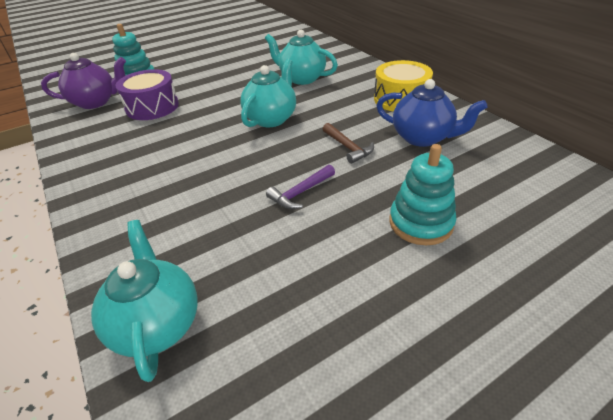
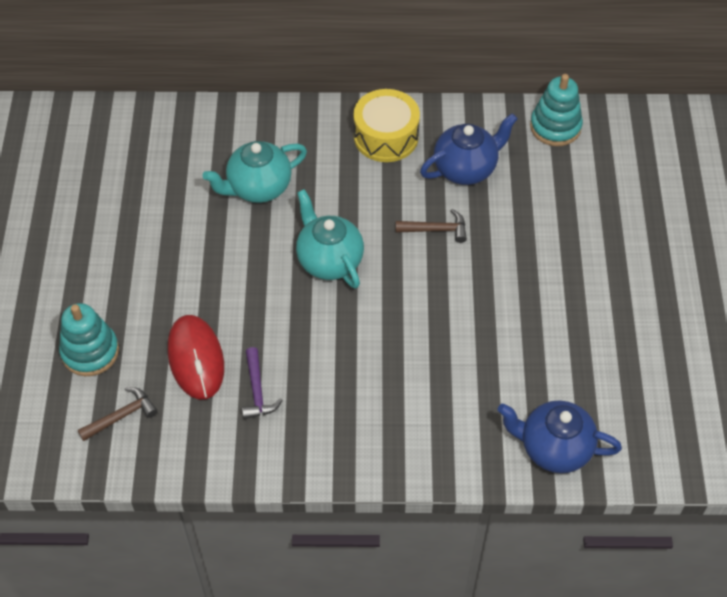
camera: 60 degrees left, 15 degrees up
(95, 102) = (122, 416): purple teapot -> brown hammer
(152, 107) = (196, 359): purple drum -> red mouse
(157, 323) = (554, 448): turquoise teapot -> blue teapot
(300, 193) = (475, 299): purple hammer -> purple hammer (257, 391)
(420, 223) = (568, 245): turquoise stacking toy -> turquoise stacking toy (555, 127)

